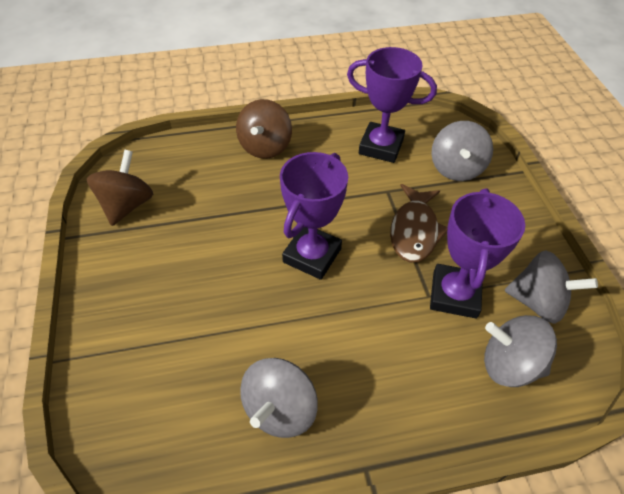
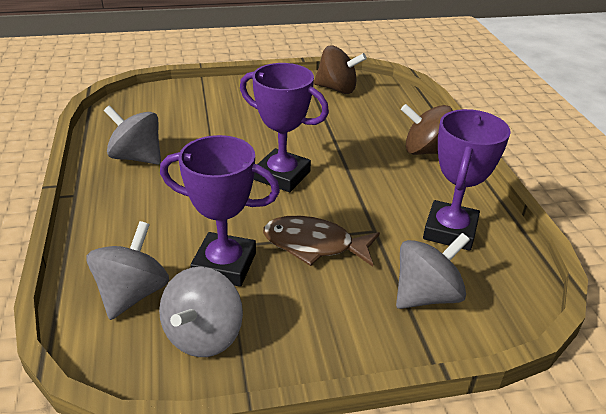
camera: 90 degrees right, 15 degrees down
(456, 168) = (426, 295): grey spinning top -> grey spinning top turned 135 degrees clockwise

